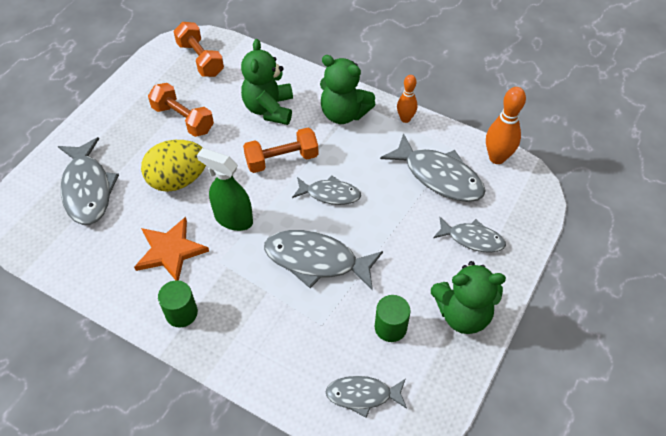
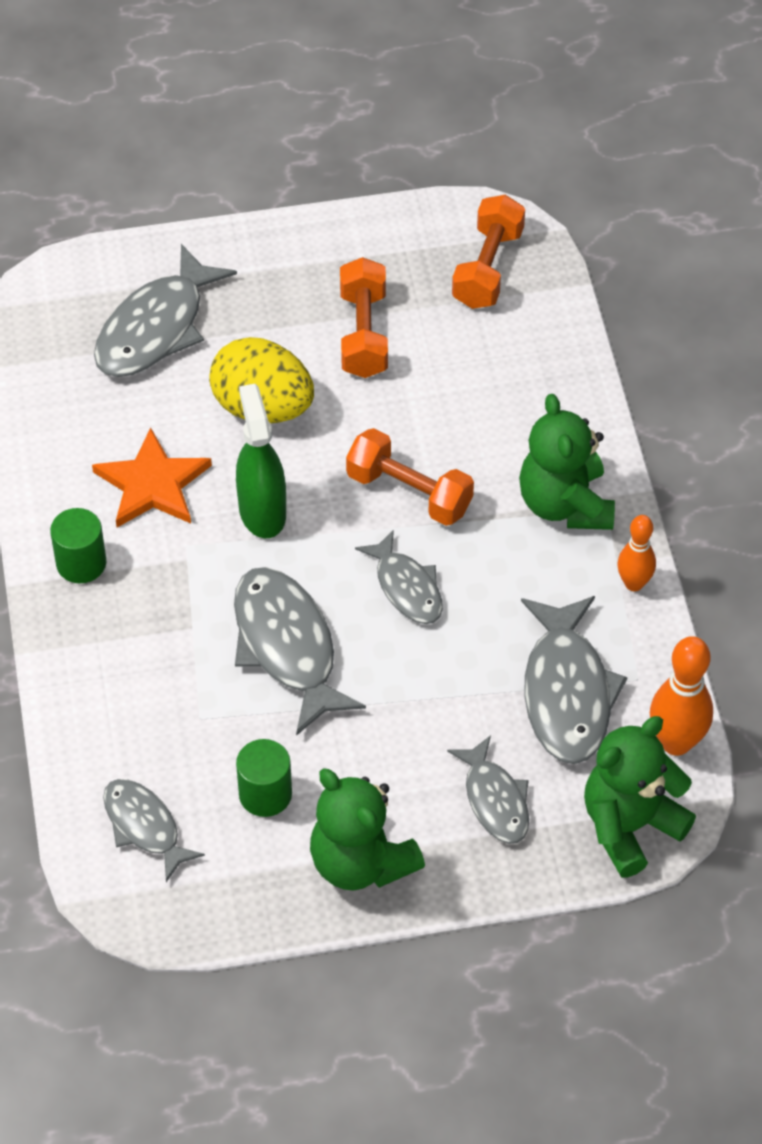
camera: 50 degrees right, 0 degrees up
(269, 109) = (482, 413): green teddy bear -> green teddy bear (630, 826)

